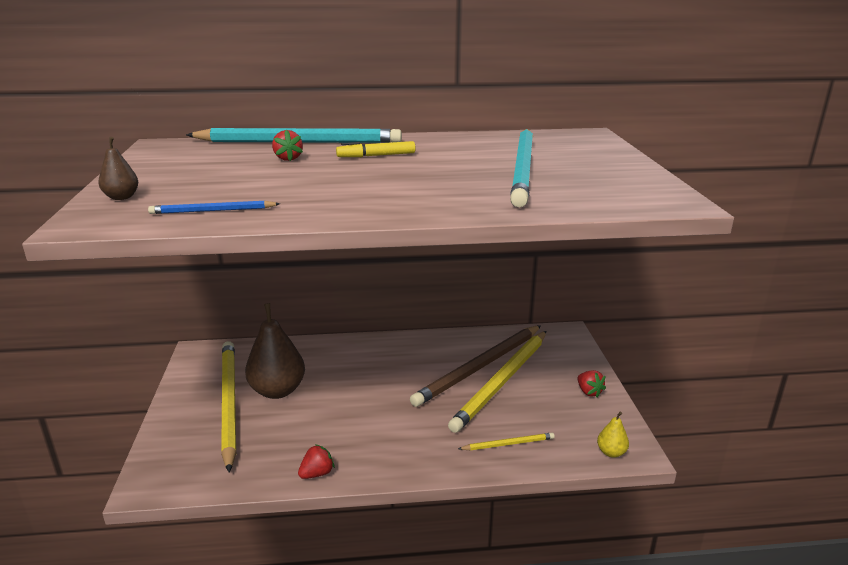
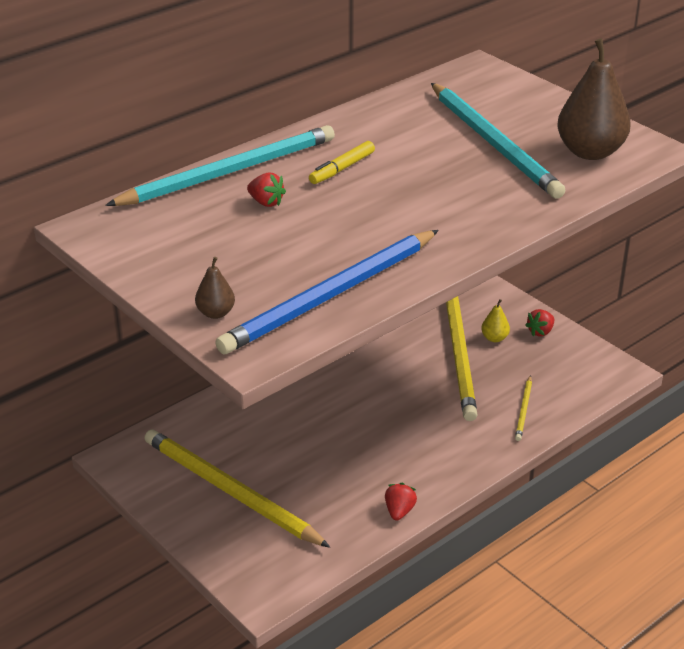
camera: 35 degrees left, 10 degrees up
(212, 211) = (330, 296): blue pencil -> blue pencil, size x2.28
(277, 391) = (263, 458): brown pear -> brown pear (590, 152)
(479, 367) = (424, 348): brown pencil -> none
(508, 444) = (523, 410): yellow pencil -> yellow pencil turned 150 degrees clockwise
(589, 392) = (540, 332): red strawberry -> red strawberry turned 105 degrees clockwise
(611, 452) = (606, 380): yellow pear -> yellow pear (494, 338)

